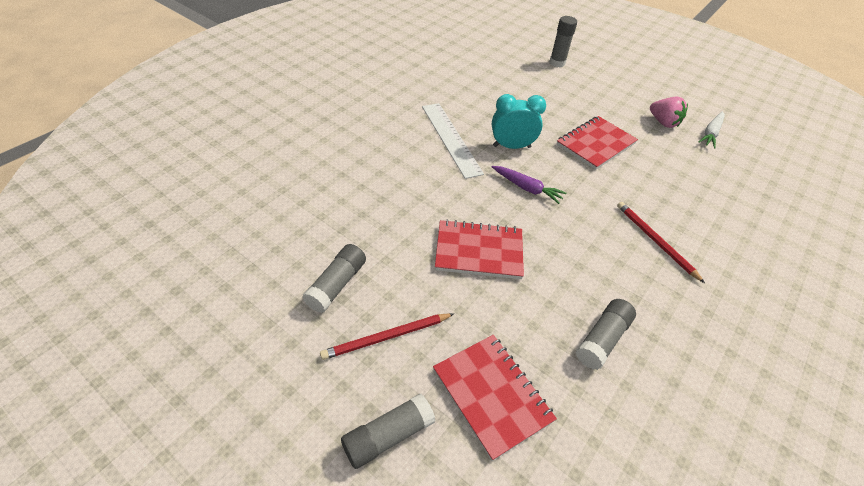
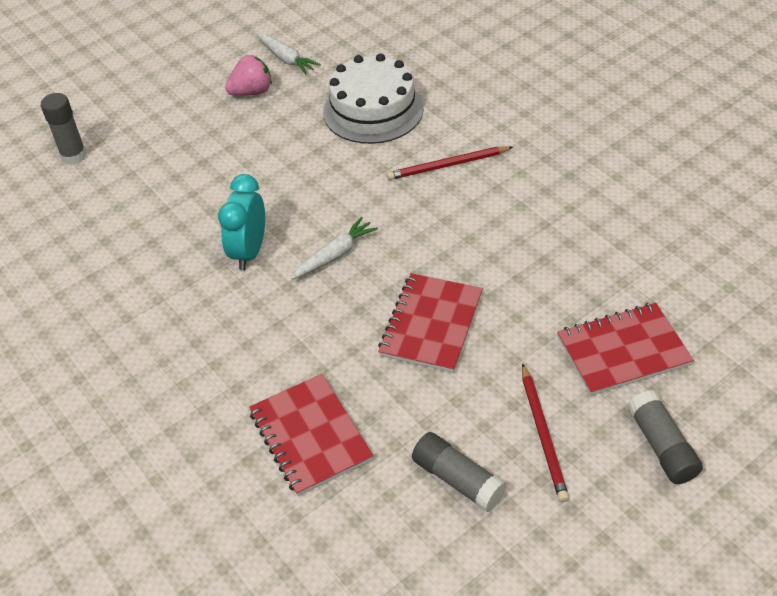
camera: 70 degrees left, 0 degrees up
(451, 138) = (209, 316): white ruler -> none
(527, 188) = (335, 255): purple carrot -> white carrot
(595, 144) = (272, 167): red notebook -> red notebook (310, 436)
(602, 339) = (568, 247): grey glue stick -> none
(689, 187) = (373, 110): none -> white cake

